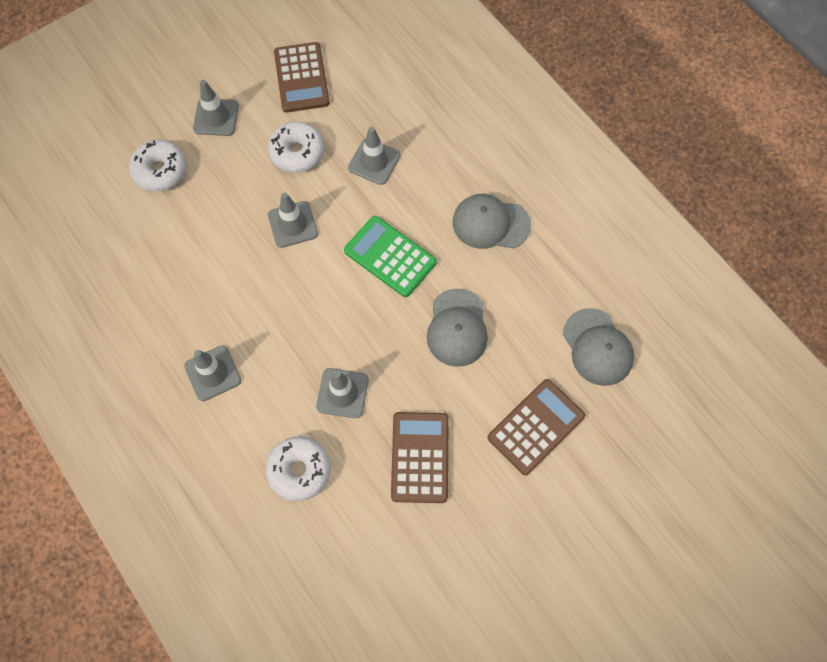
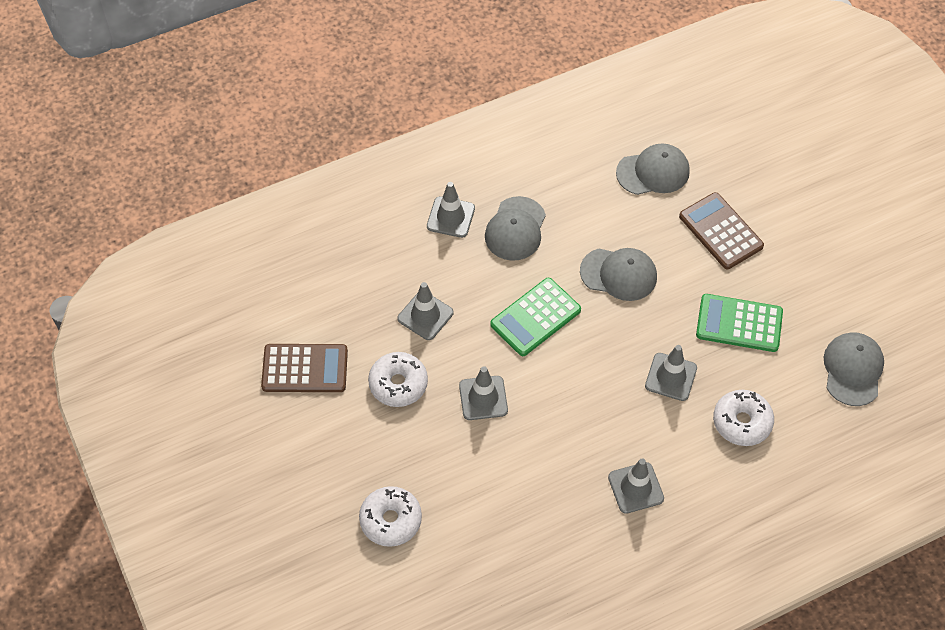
camera: 80 degrees left, 10 degrees down
(216, 117) = (334, 458): grey traffic cone -> grey traffic cone (450, 217)
(382, 588) = (853, 370): none -> grey cap
(420, 457) = (739, 323): brown calculator -> green calculator

